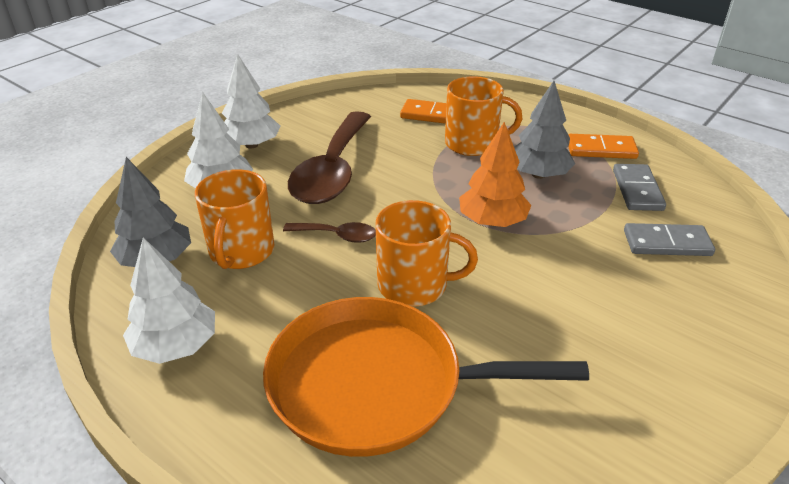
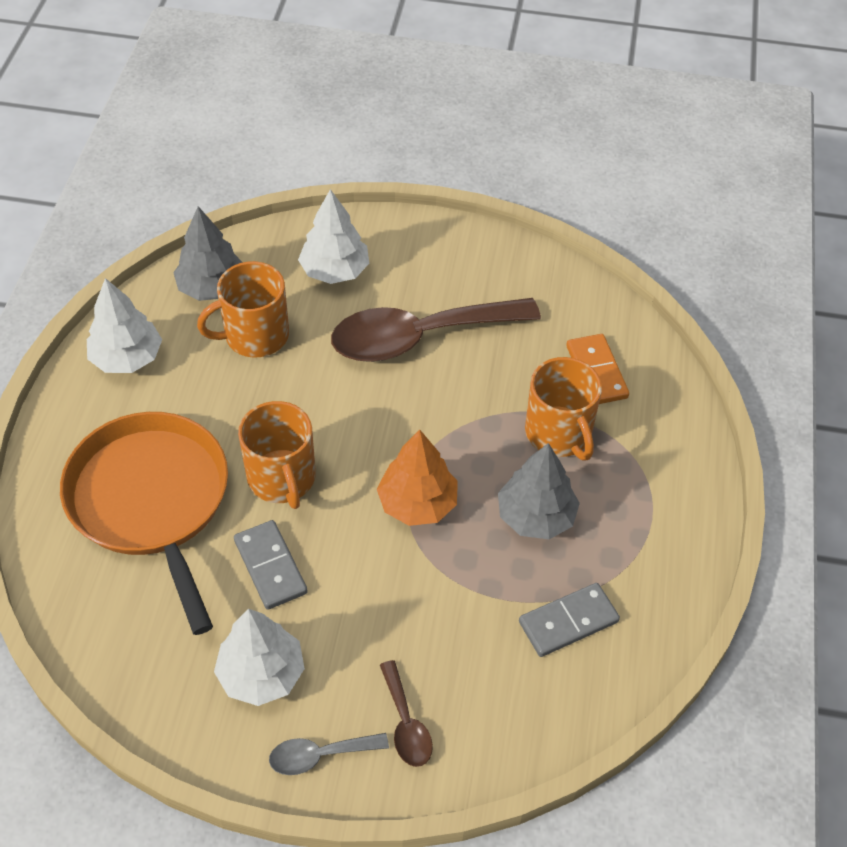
camera: 60 degrees right, 15 degrees up
(251, 145) = (421, 252): white tree -> white tree (261, 674)
(337, 236) = (317, 391): brown spoon -> brown spoon (406, 724)
(601, 149) = (638, 563): orange domino -> none
(667, 243) = (476, 672): grey domino -> grey domino (270, 567)
(727, 356) = (319, 755): none -> grey spoon

